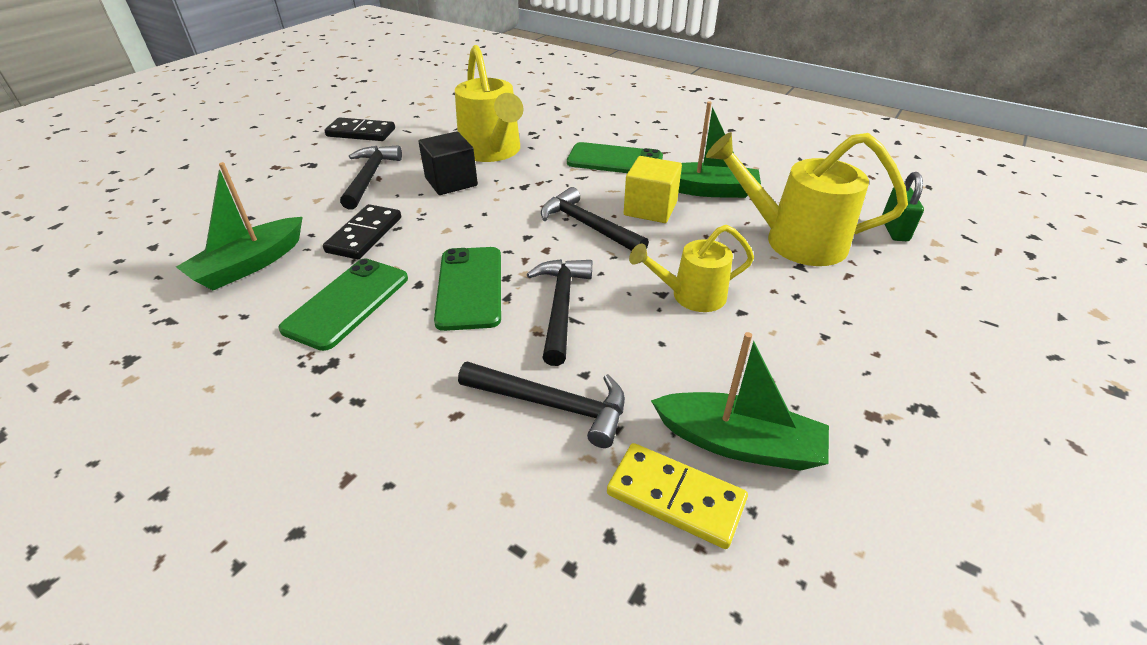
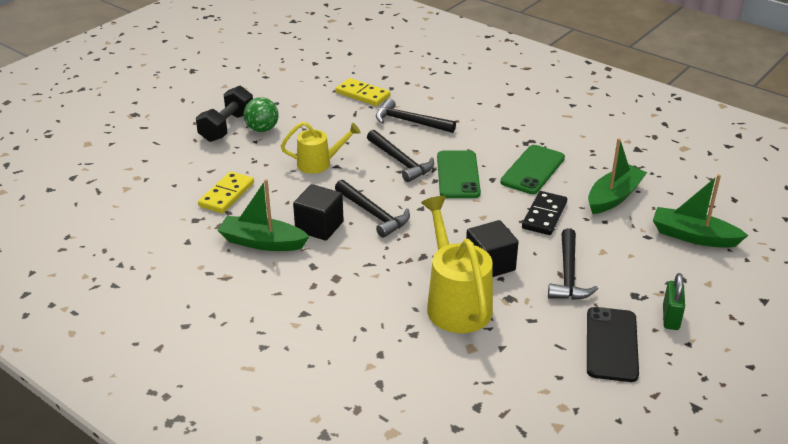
camera: 175 degrees left, 5 degrees down
(361, 133) = (611, 344): black domino -> black phone
(561, 307) = (400, 162): black hammer -> black hammer turned 45 degrees counterclockwise
(615, 160) = (332, 283): green phone -> none
(650, 209) = (319, 226): yellow cube -> black cube
(738, 443) = (328, 106): green boat -> green boat (693, 236)
(793, 240) = (226, 195): yellow watering can -> yellow domino
(833, 364) = (262, 129): none -> green ball
(894, 230) = (144, 198): green padlock -> green padlock (670, 317)
(903, 366) = (227, 127): none -> black dumbbell

